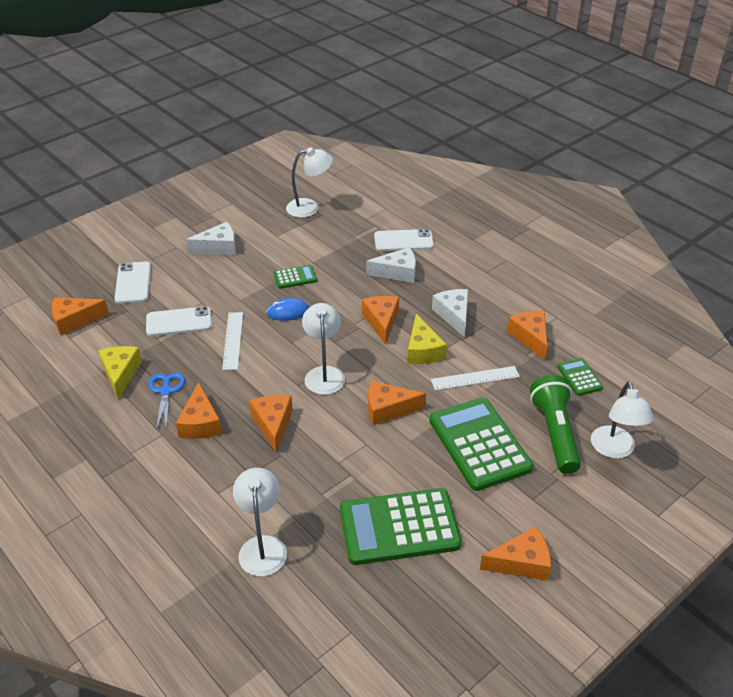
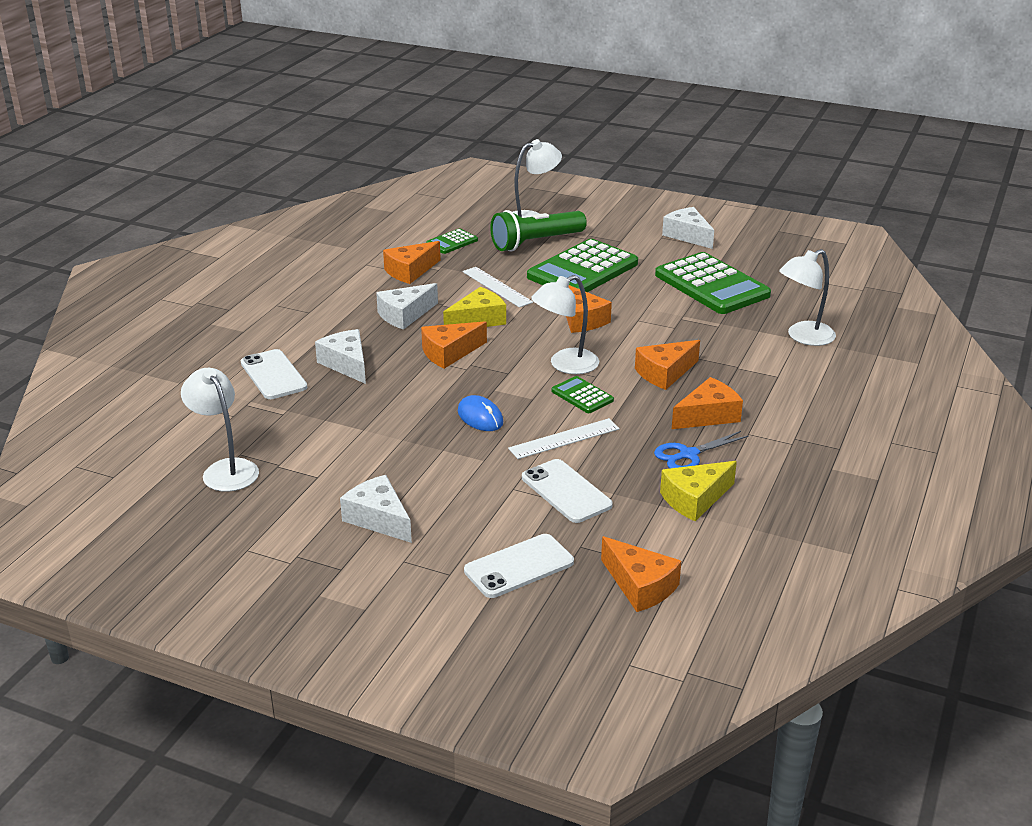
camera: 115 degrees left, 10 degrees down
(295, 277) = (407, 432): green calculator -> green calculator (582, 396)
(521, 563) = (688, 235): orange cheese -> white cheese

